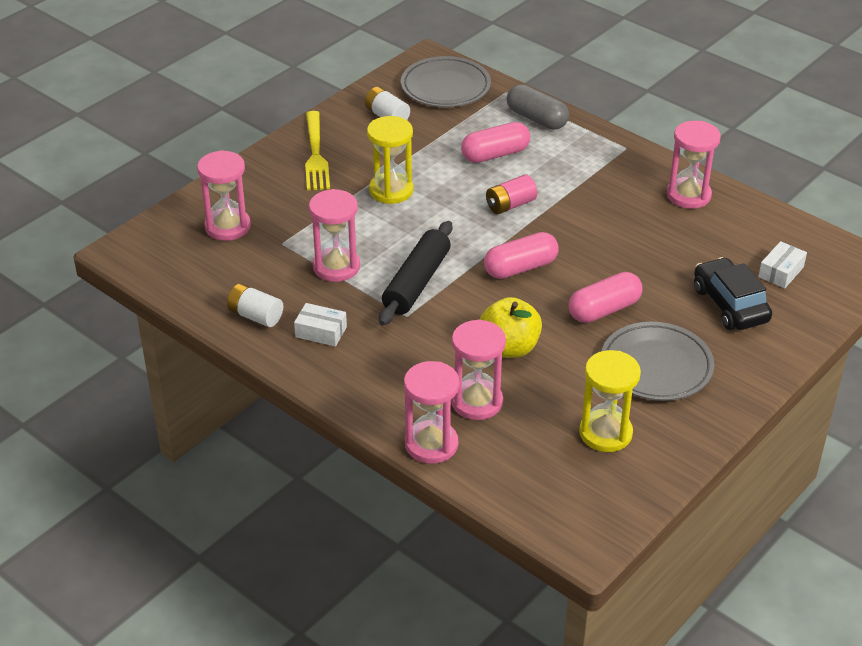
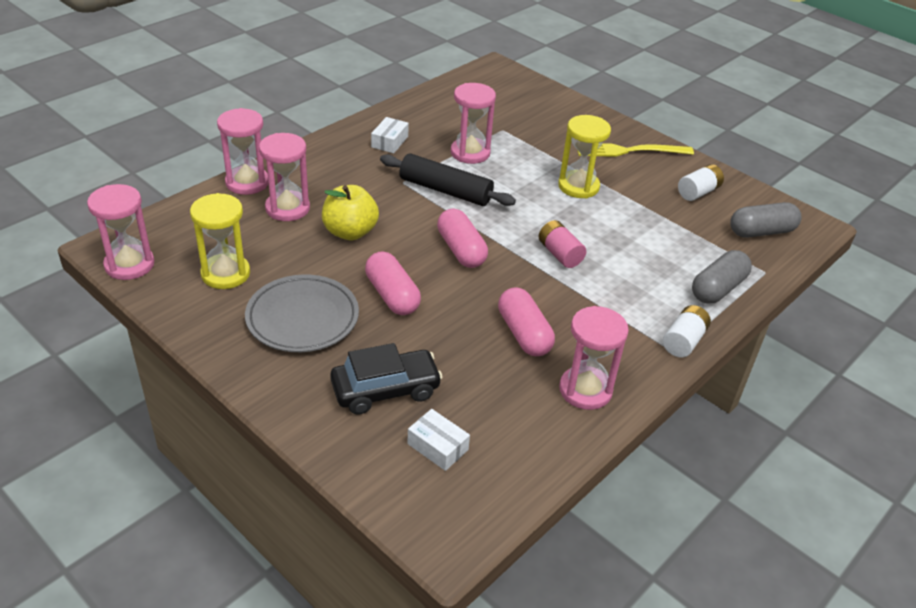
camera: 90 degrees right, 0 degrees up
(227, 227) = (524, 107): pink hourglass -> pink hourglass (129, 265)
(255, 316) = (413, 115): white battery -> white battery (683, 341)
(445, 87) = (761, 232): grey plate -> grey capsule
(495, 154) = (645, 253): pink capsule -> pink capsule (524, 334)

